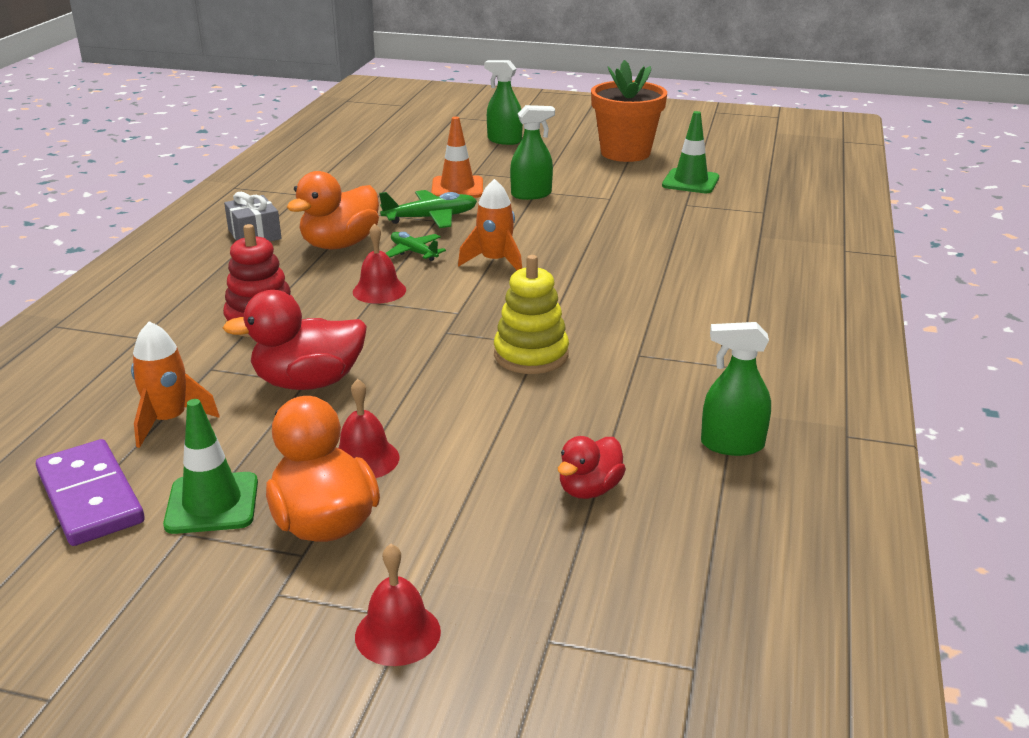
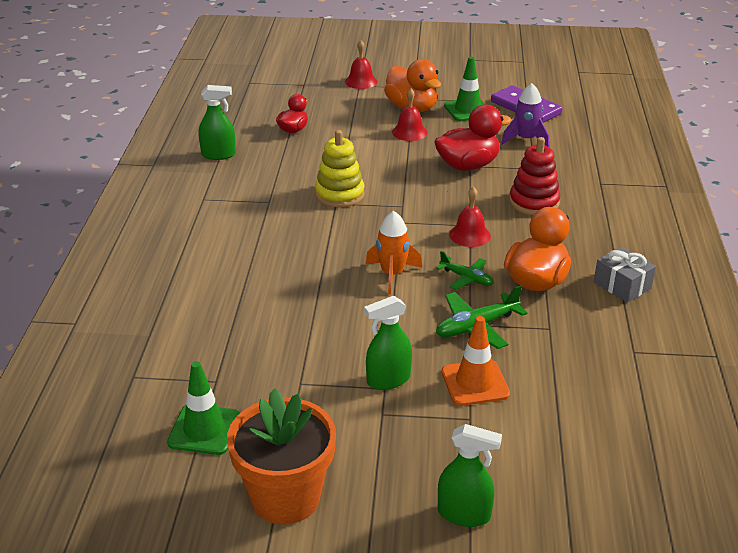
camera: 170 degrees right, 5 degrees up
(169, 420) = (526, 140): orange rocket -> purple rocket

